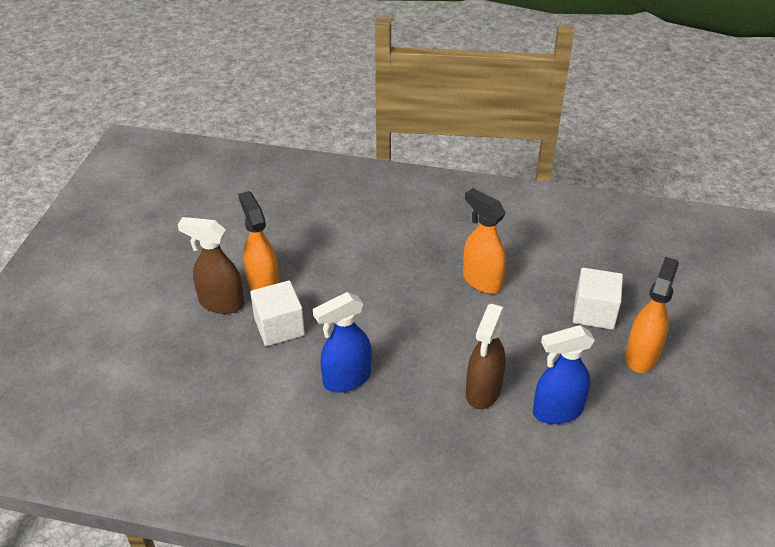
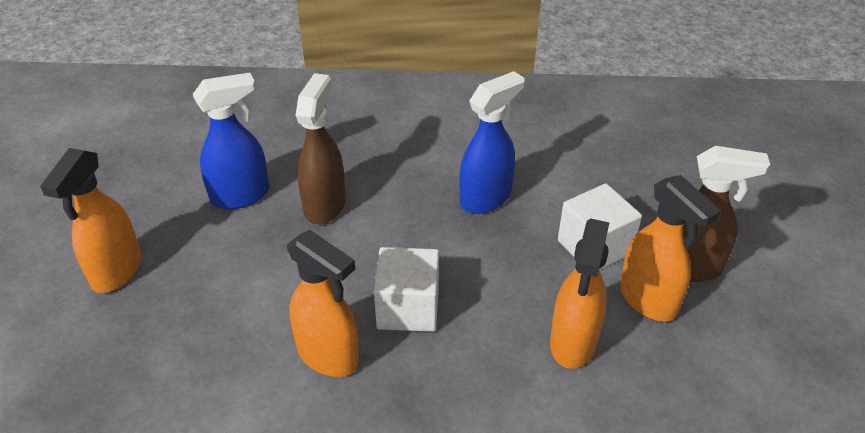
camera: 170 degrees right, 0 degrees up
(326, 268) = (573, 343): none -> orange spray bottle
(594, 312) = (162, 326): white cube -> white cube (408, 308)

